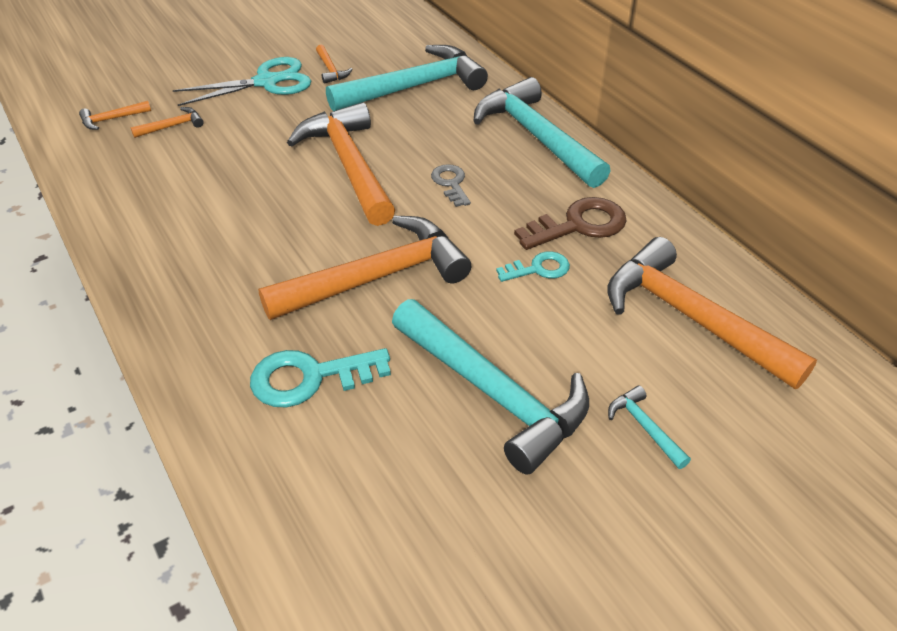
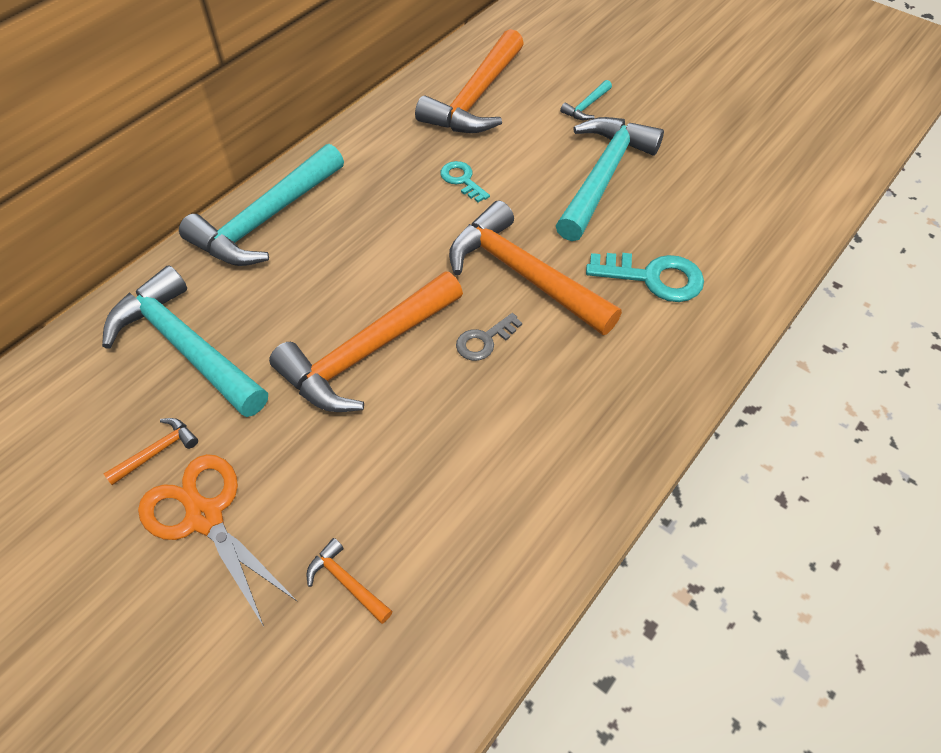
camera: 110 degrees left, 10 degrees up
(111, 119) = (354, 681): orange hammer -> none
(266, 82) = (205, 517): turquoise scissors -> orange scissors
(309, 378) = (654, 278): turquoise key -> turquoise key turned 45 degrees counterclockwise
(451, 183) = (368, 262): grey key -> grey key (484, 340)
(579, 225) = (395, 167): brown key -> none

